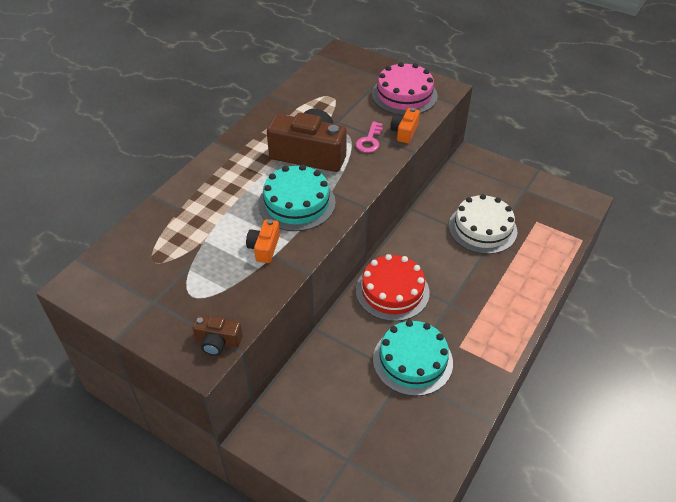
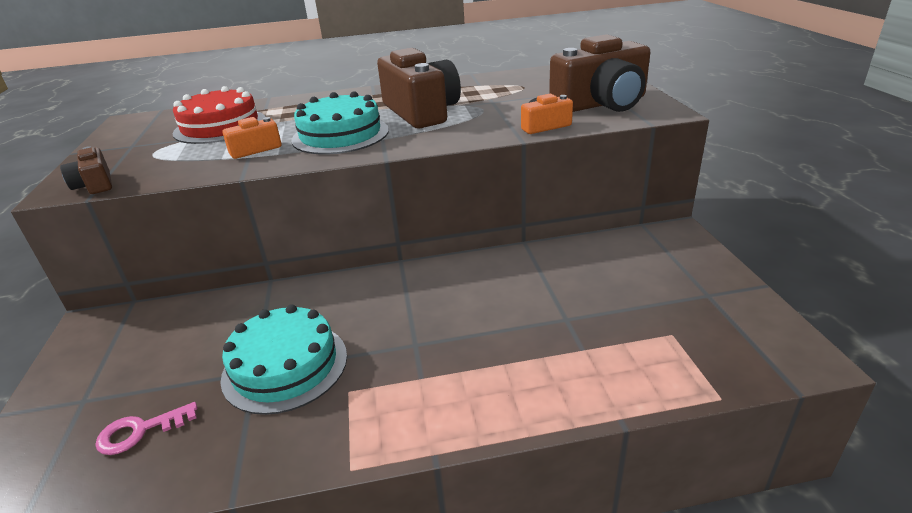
camera: 50 degrees right, 15 degrees down
(369, 141) = (494, 121): pink key -> pink key (140, 431)
(392, 291) = (381, 295): red cake -> red cake (220, 126)
(404, 95) = (601, 104): pink cake -> brown camera
(482, 228) = (579, 300): white cake -> none

